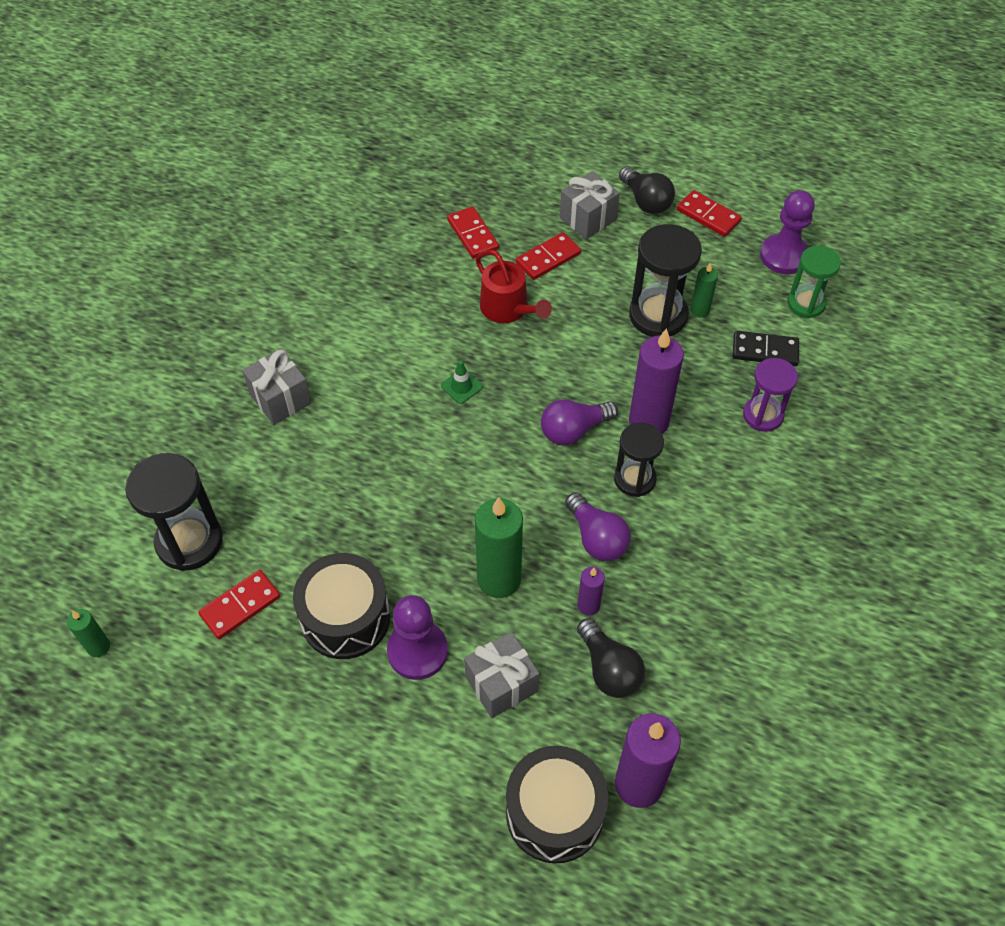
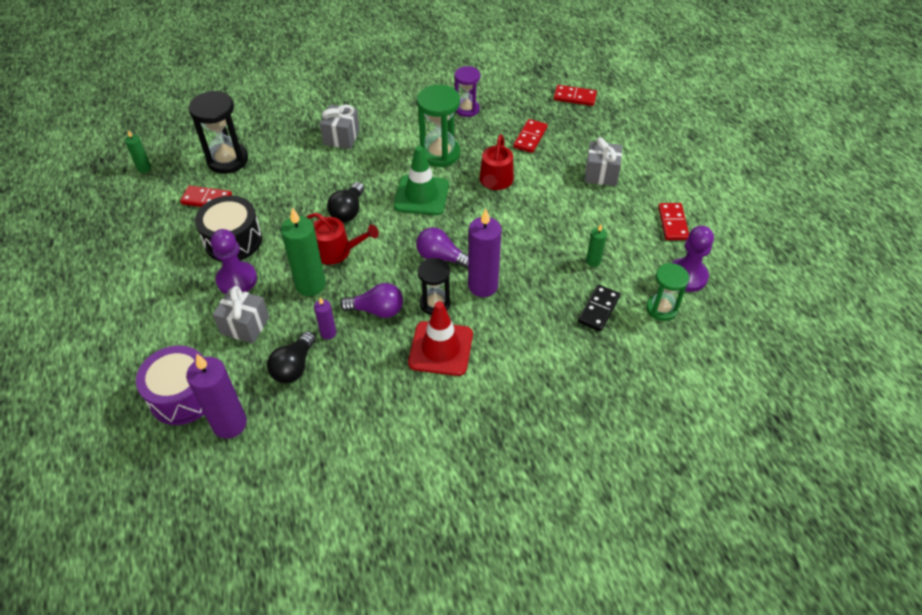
camera: 50 degrees right, 5 degrees down
(412, 327) = (439, 153): none -> green hourglass
(461, 386) = (421, 195): green traffic cone -> green traffic cone, size x2.23
(469, 521) = (336, 251): none -> red watering can
(548, 258) = (551, 175): red domino -> red domino (574, 97)
(554, 813) = (183, 395): black drum -> purple drum
(596, 538) = (377, 310): purple light bulb -> purple light bulb turned 105 degrees counterclockwise
(646, 201) = (647, 190): black light bulb -> black light bulb (348, 211)
(658, 315) = (566, 245): black hourglass -> none
(701, 514) = (441, 348): none -> red traffic cone
(763, 415) = (546, 336): purple hourglass -> purple hourglass (467, 109)
(765, 350) = (599, 309): black domino -> black domino turned 60 degrees clockwise

